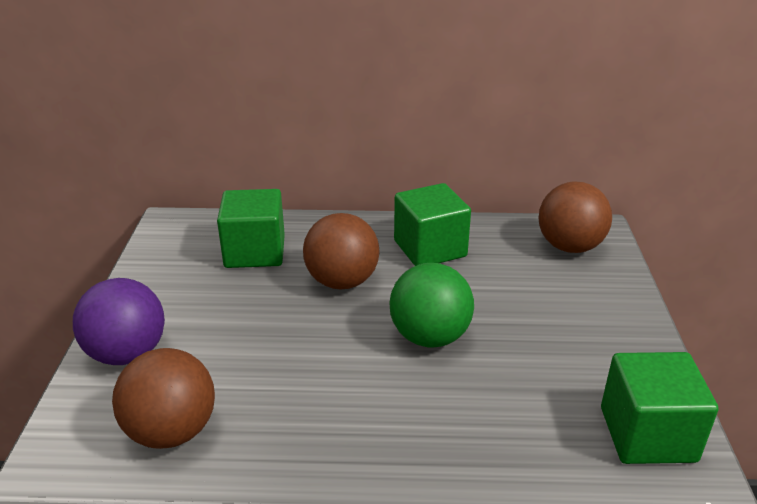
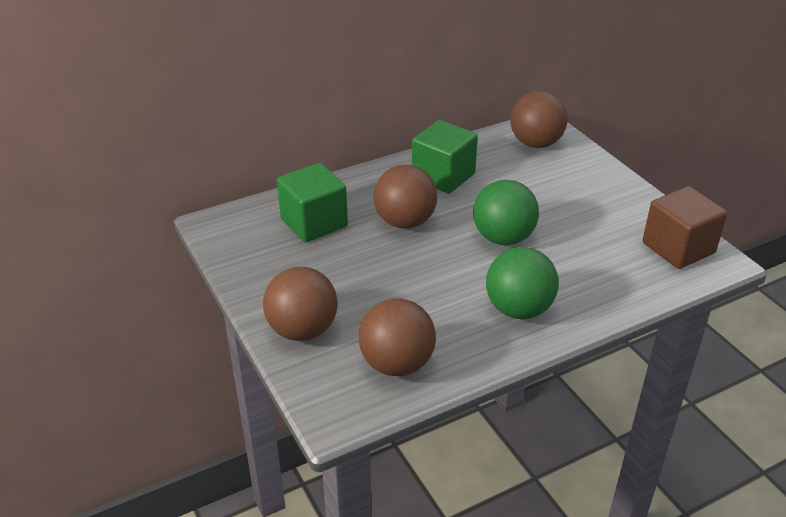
camera: 30 degrees left, 5 degrees up
(127, 353) = (302, 330): purple ball -> brown ball
(365, 427) = (518, 309): none -> green ball
(647, 434) = (678, 248): green cube -> brown cube

